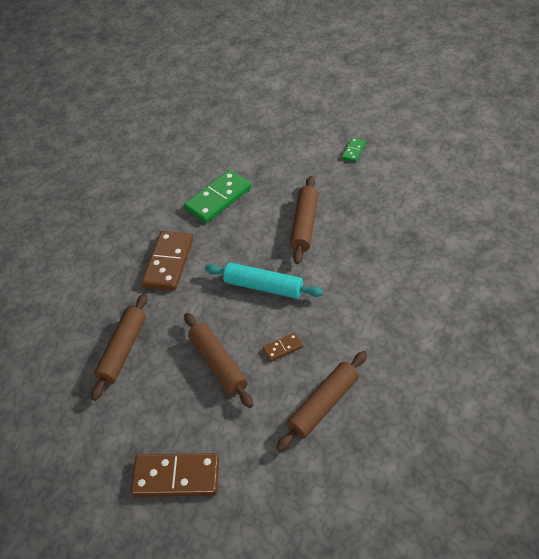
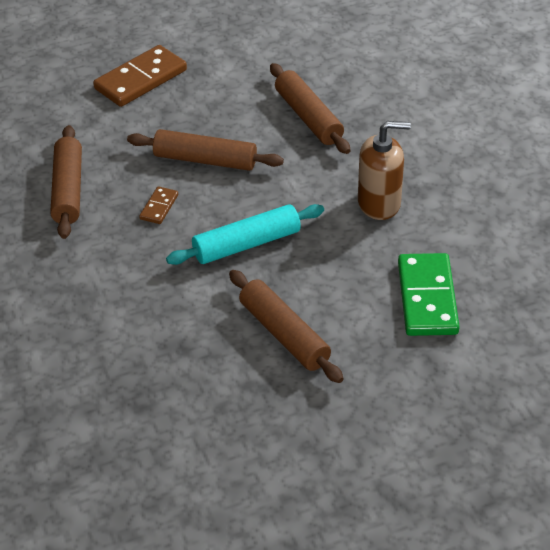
camera: 130 degrees right, 5 degrees down
(168, 262) = (379, 203): brown domino -> brown soap dispenser
(353, 151) = (343, 478): green domino -> none

